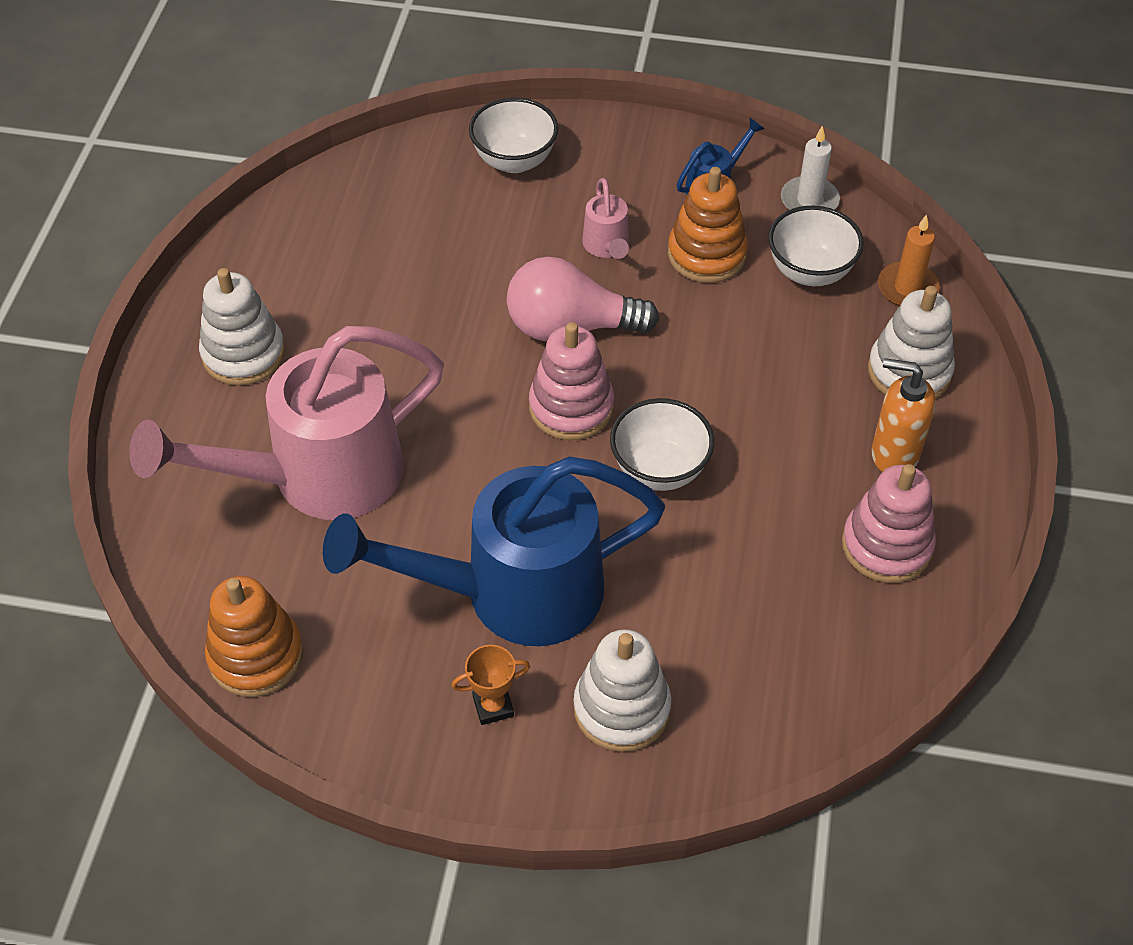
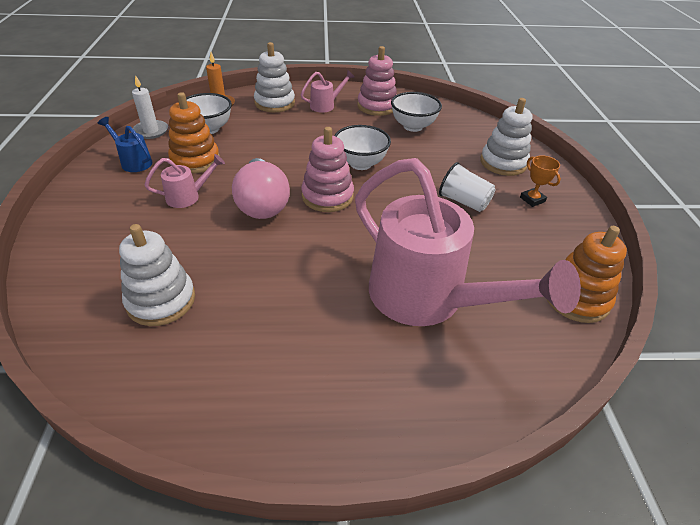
camera: 105 degrees left, 10 degrees down
(243, 354) = (324, 379): white stacking toy -> white stacking toy (161, 300)
(513, 593) = (463, 202): blue watering can -> white cup
(514, 161) = (89, 250): white bowl -> white bowl (413, 126)
(894, 454) = (325, 105): orange soap dispenser -> pink watering can

